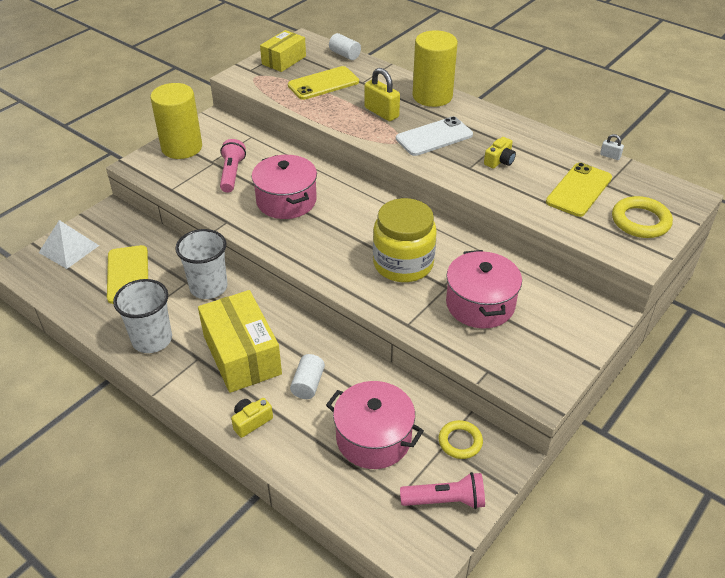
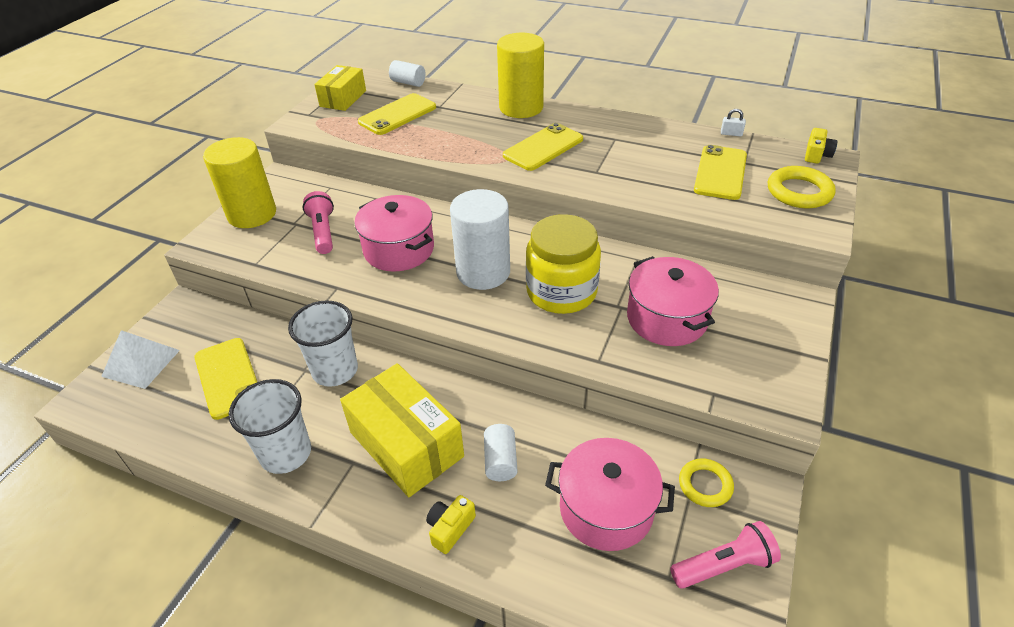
camera: 15 degrees left, 0 degrees up
(346, 234) = (483, 272): none -> white cylinder
(381, 112) = (475, 133): yellow padlock -> none
(434, 137) = (543, 147): white phone -> yellow phone
(499, 161) = (624, 159): yellow camera -> yellow camera (816, 154)

